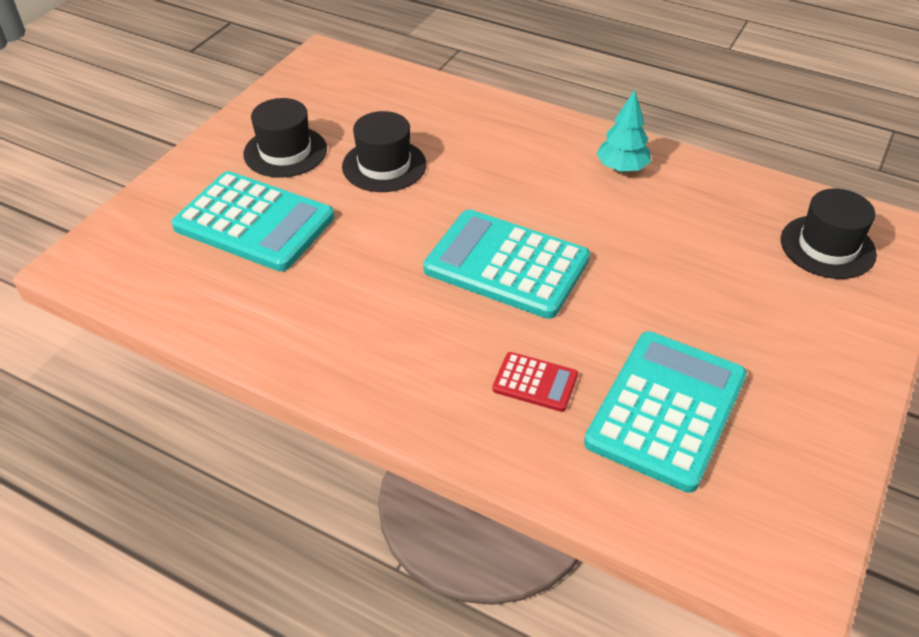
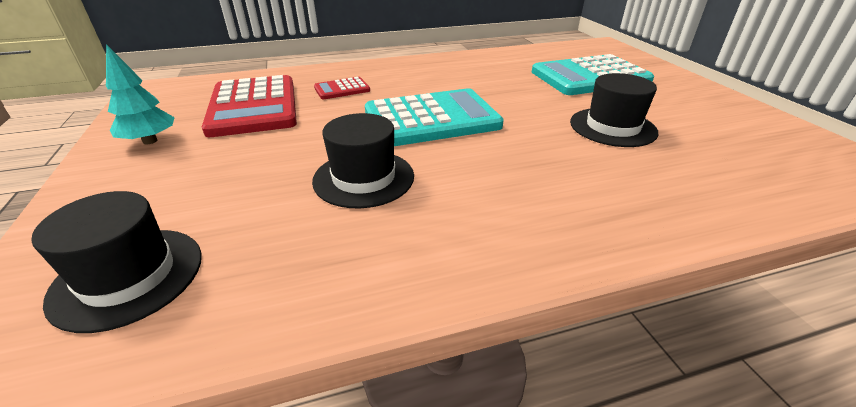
camera: 135 degrees right, 10 degrees down
(285, 152) = (673, 104): black hat -> black hat (364, 178)
(622, 168) = (453, 233): turquoise tree -> turquoise tree (150, 141)
(666, 410) = (254, 107): turquoise calculator -> red calculator

